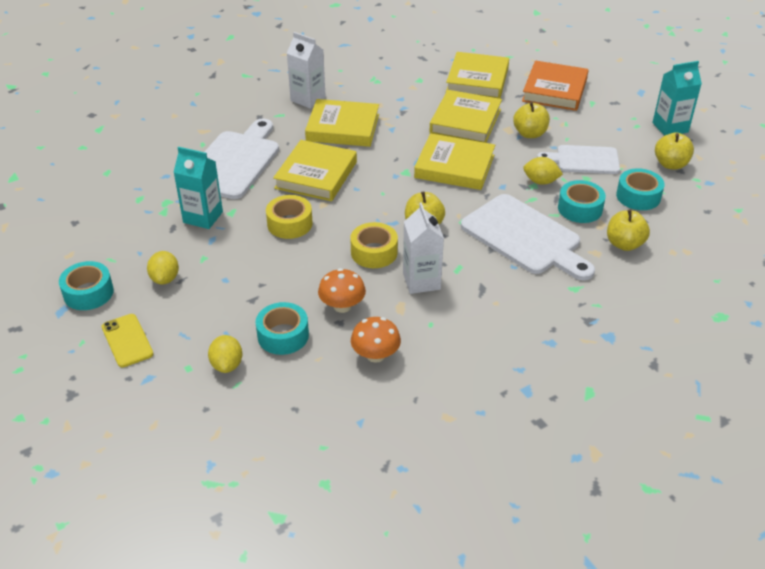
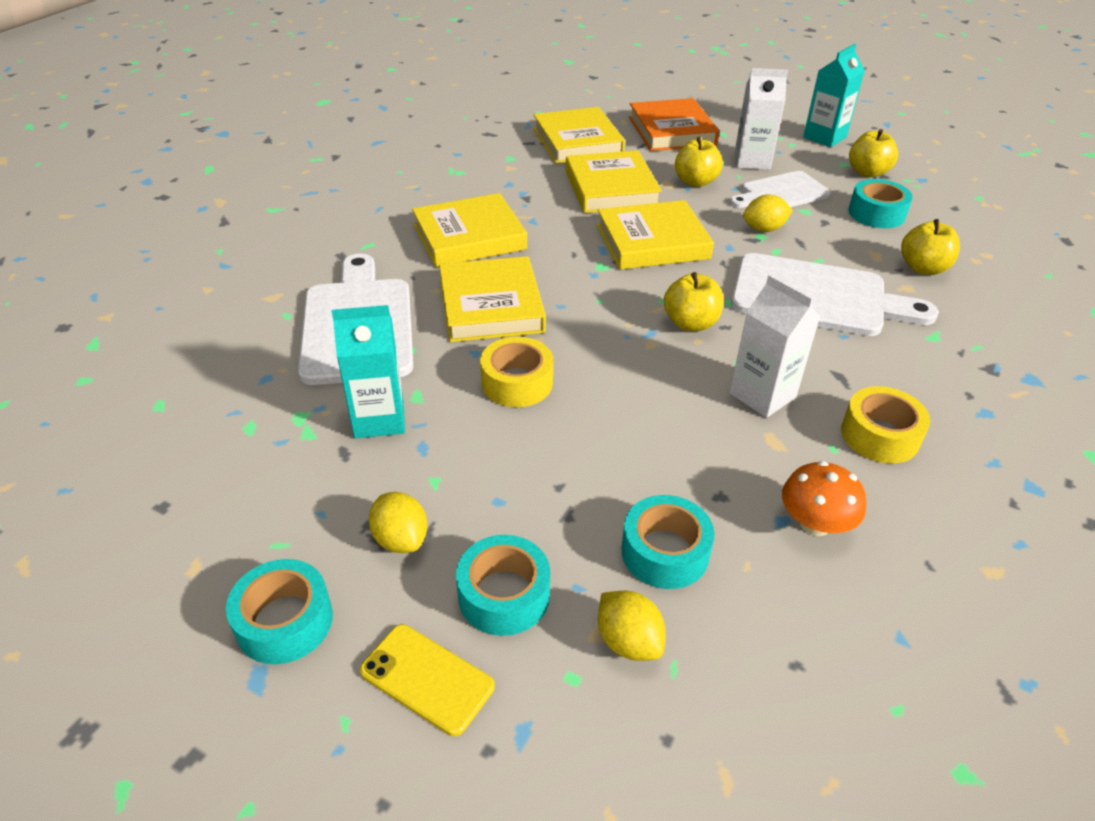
camera: 30 degrees left, 0 degrees up
(308, 99) = (389, 215): white carton -> white carton (752, 161)
(342, 306) = (700, 471): orange mushroom -> none
(374, 252) = (666, 380): yellow tape -> yellow tape (880, 435)
(580, 208) = (836, 245): turquoise tape -> turquoise tape (504, 595)

